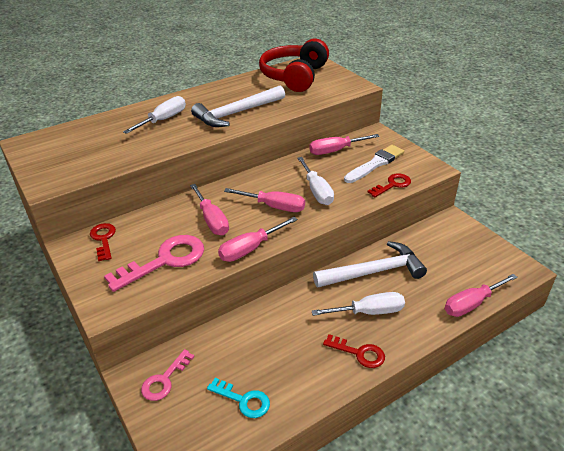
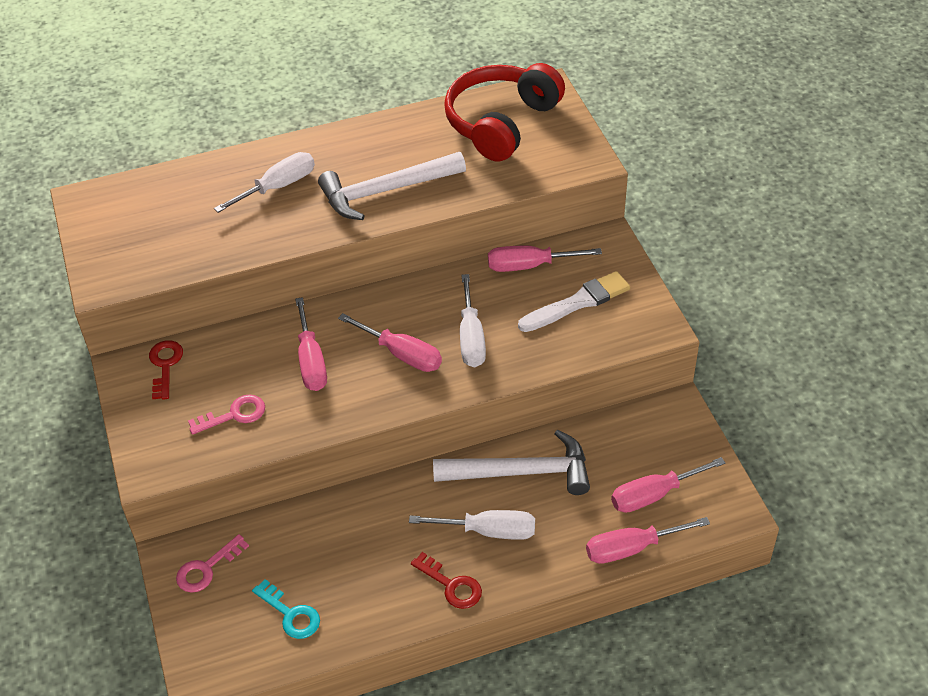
camera: 15 degrees right, 10 degrees up
(165, 261) = (234, 415): pink key -> pink key, size x0.58
(250, 249) = (346, 418): pink screwdriver -> pink screwdriver (653, 495)
(392, 185) = (584, 347): red key -> none

